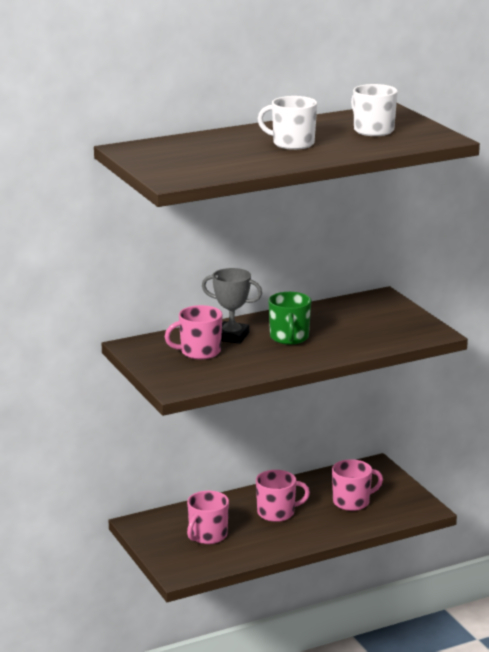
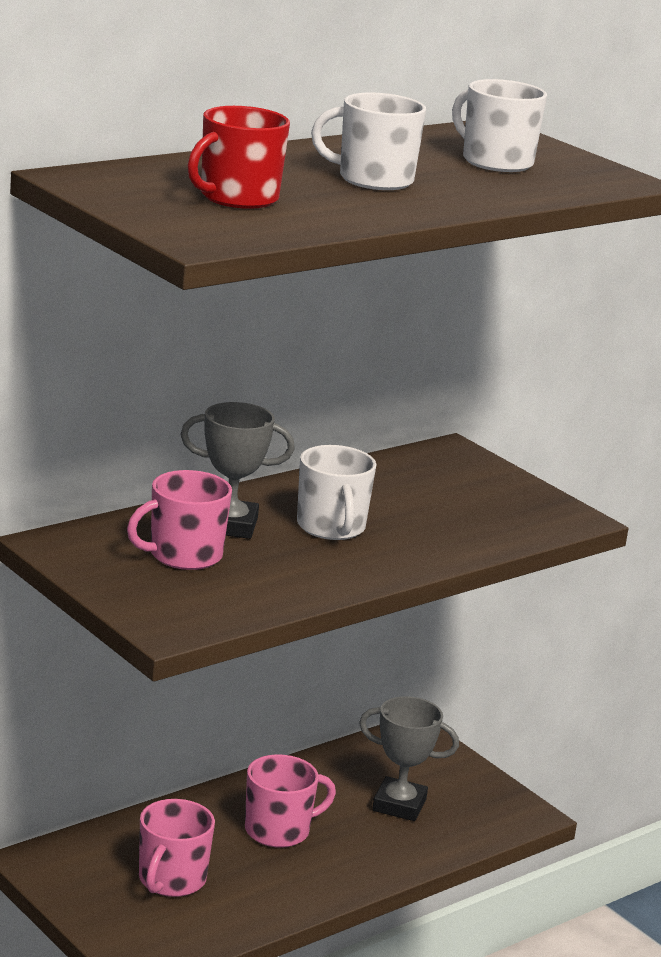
camera: 15 degrees left, 0 degrees up
(207, 157) = (237, 198): none -> red mug
(289, 338) = (331, 527): green mug -> white mug
(352, 502) = (399, 805): pink mug -> grey trophy

